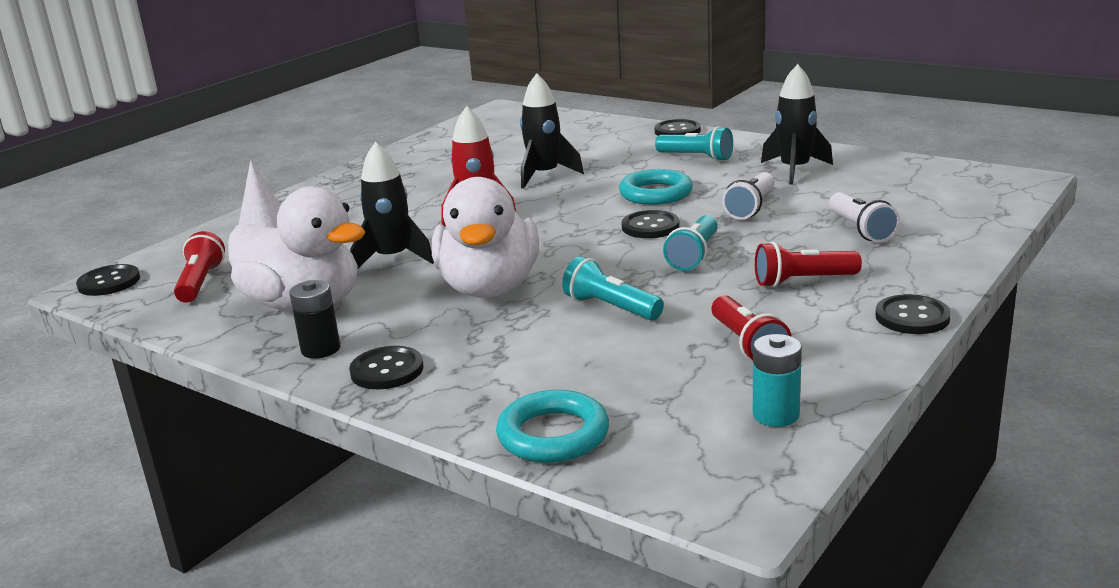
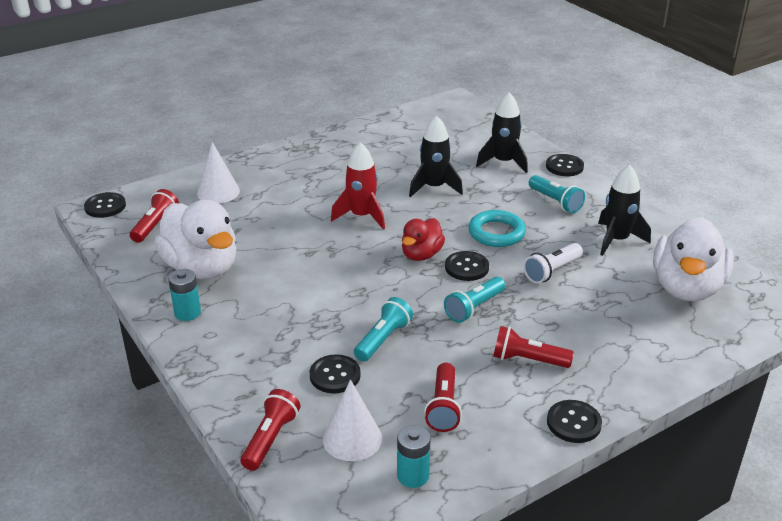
camera: 20 degrees right, 10 degrees up
(320, 349) = (187, 313): black battery -> turquoise battery
(387, 370) = (213, 346): black button -> black button (335, 375)
(392, 258) = (280, 242): black rocket -> black rocket (503, 162)
(489, 288) = (321, 292): white duck -> white duck (686, 288)
(553, 435) = (270, 439): turquoise ring -> red flashlight
(585, 229) = (421, 255): none -> red duck
(611, 307) = (383, 339): turquoise flashlight -> turquoise flashlight turned 60 degrees clockwise
(663, 403) = (352, 438): none -> white cone
(860, 230) = (612, 322): white flashlight -> none

